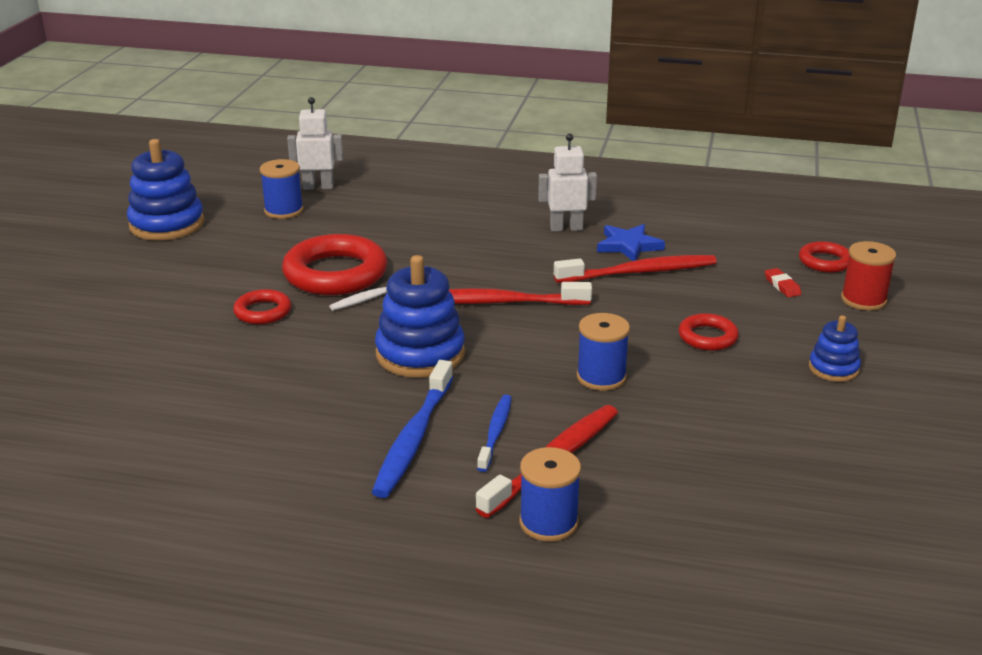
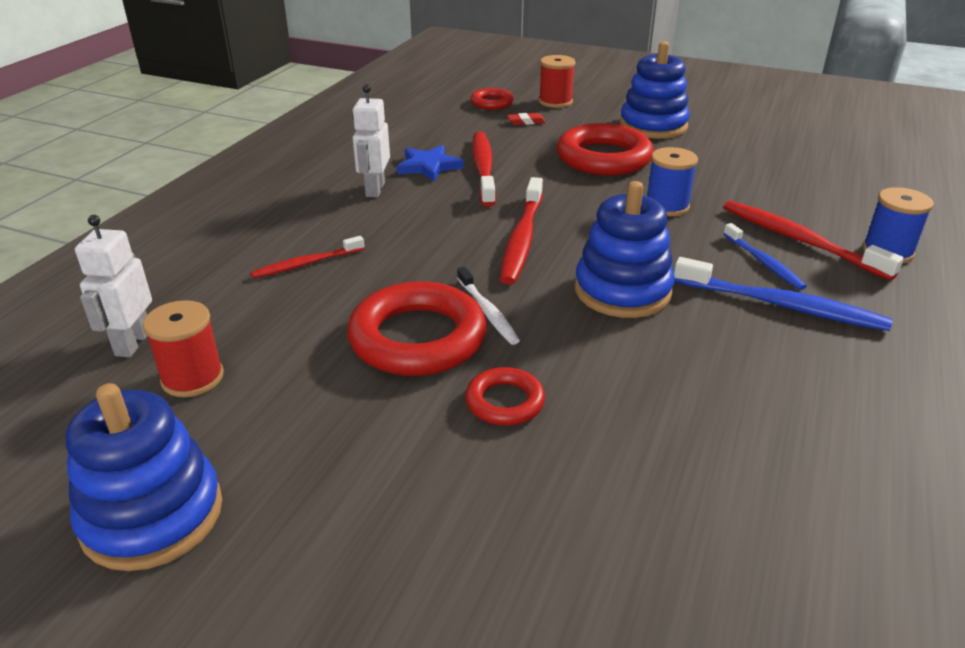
camera: 80 degrees left, 5 degrees up
(283, 210) = (192, 378): blue spool -> red spool
(428, 221) = (307, 264): none -> red toothbrush
(495, 433) = (763, 262): blue toothbrush -> blue toothbrush turned 135 degrees counterclockwise
(707, 337) = (603, 158): red ring -> red ring, size x1.92
(833, 368) = (653, 126): blue stacking toy -> blue stacking toy, size x1.84

